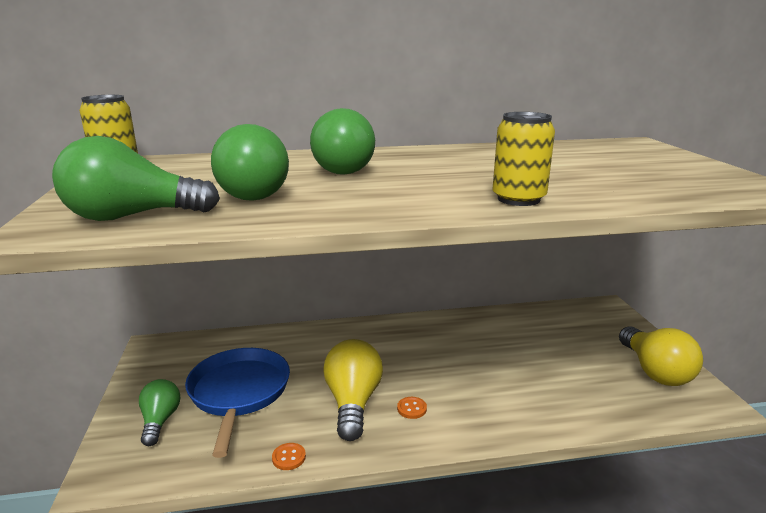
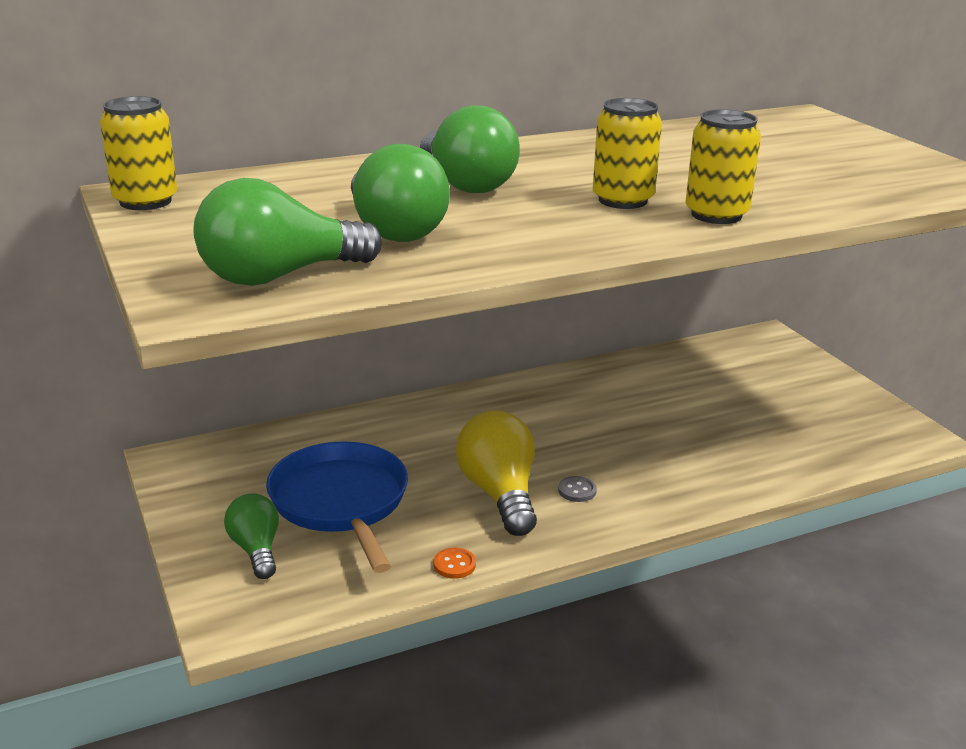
camera: 15 degrees left, 5 degrees up
(412, 409) = (577, 490): orange button -> grey button
(449, 185) = (622, 200): none -> yellow can
(655, 371) = (847, 410): yellow light bulb -> none

